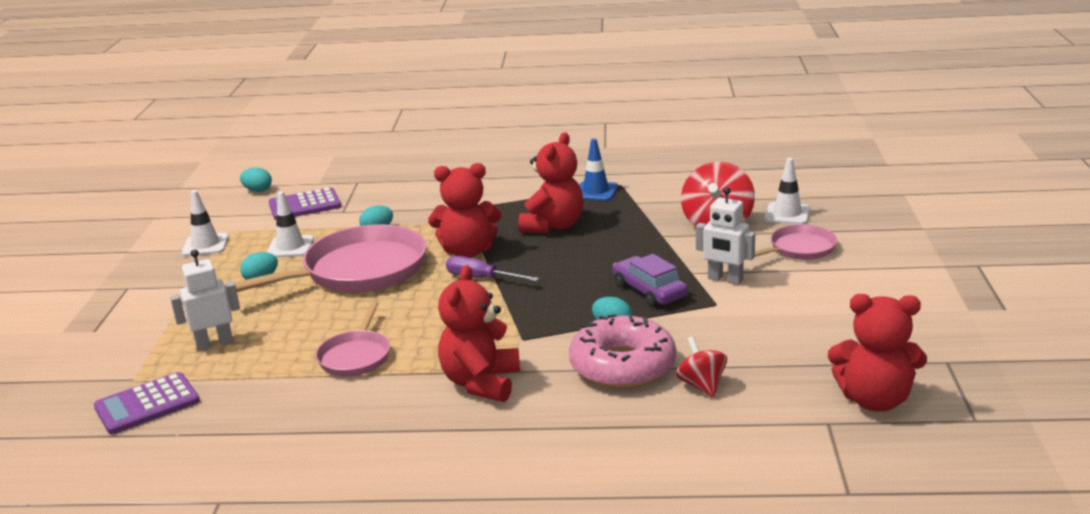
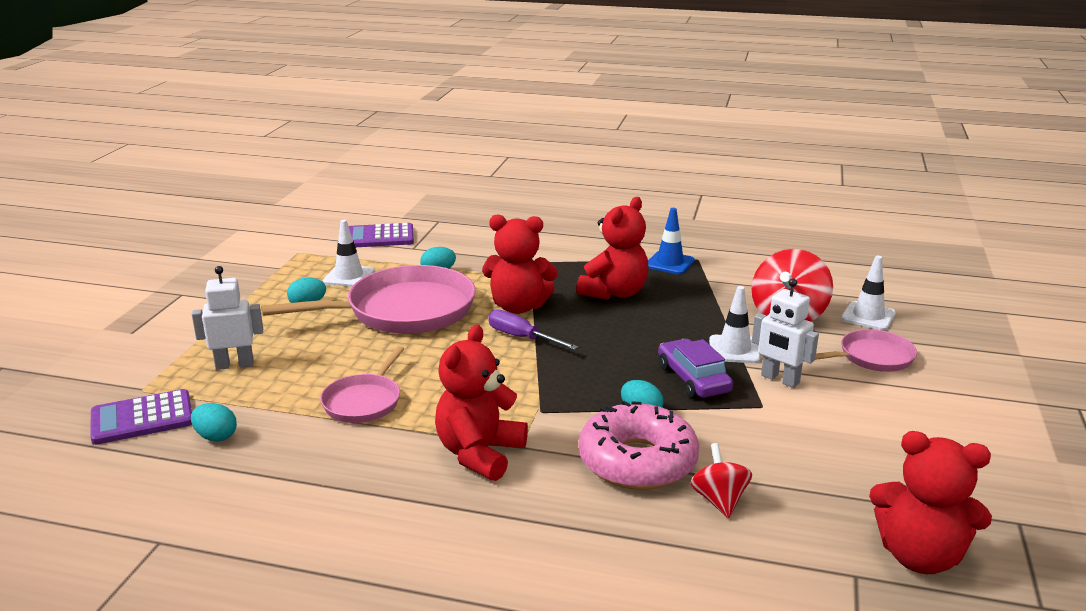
camera: 10 degrees right, 0 degrees up
(205, 245) = (271, 263): white traffic cone -> white traffic cone (734, 350)
(258, 190) = (343, 216): turquoise egg -> turquoise egg (216, 437)

